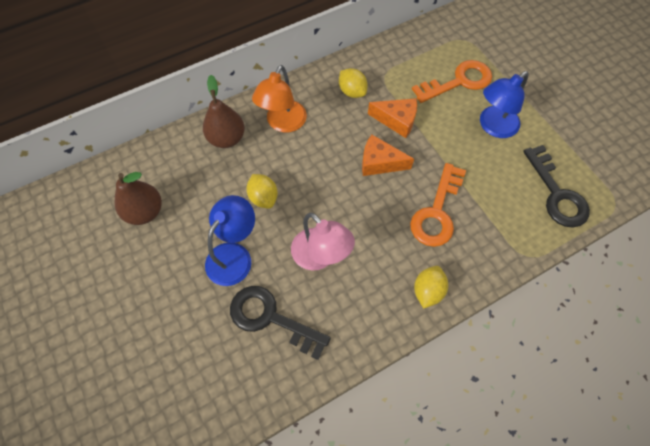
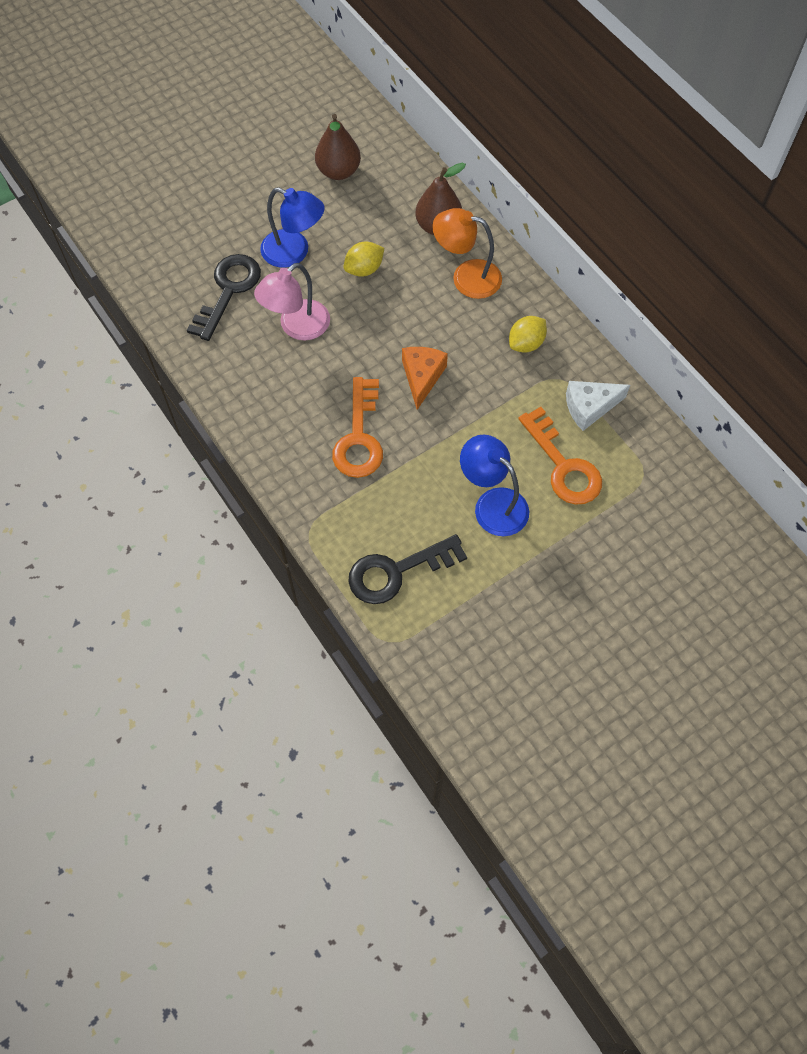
camera: 85 degrees right, 0 degrees up
(396, 121) = (487, 394): orange cheese -> none
(410, 61) = (589, 407): none -> white cheese
(427, 291) = (262, 427): yellow lemon -> none
(437, 212) = (359, 437): orange key -> orange key turned 105 degrees counterclockwise

